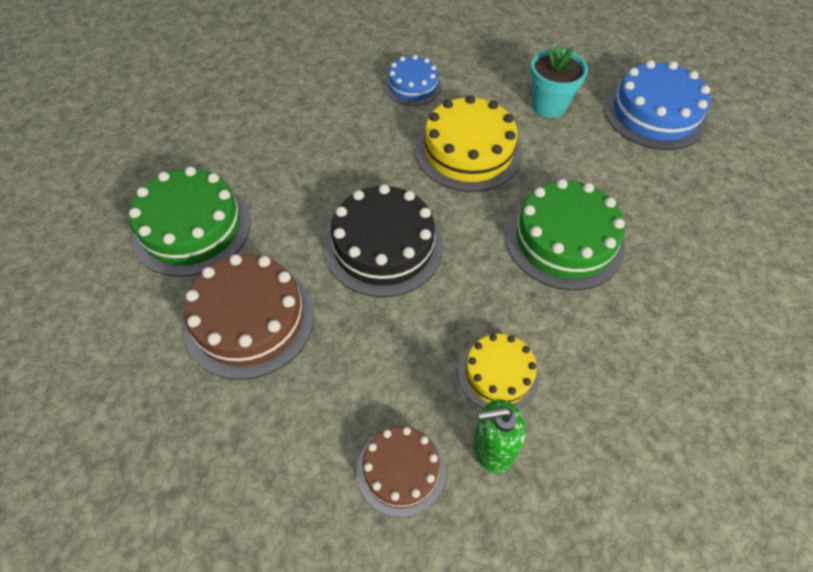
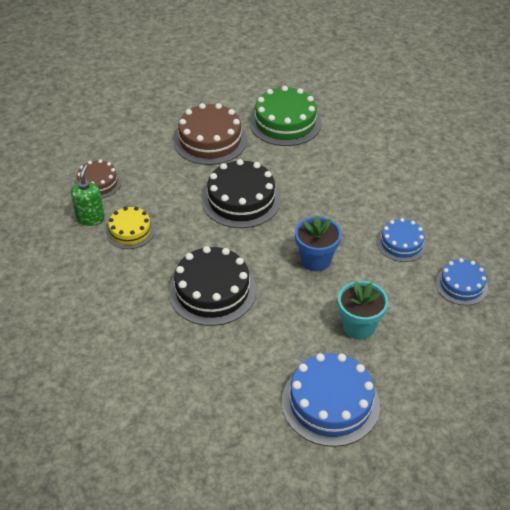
camera: 105 degrees right, 10 degrees down
(456, 41) = (461, 285): none -> blue cake
(468, 152) = (315, 260): yellow cake -> blue flower pot
(564, 240) = (212, 291): green cake -> black cake

